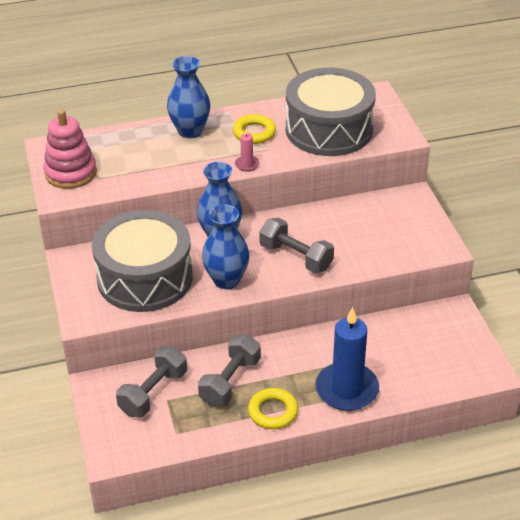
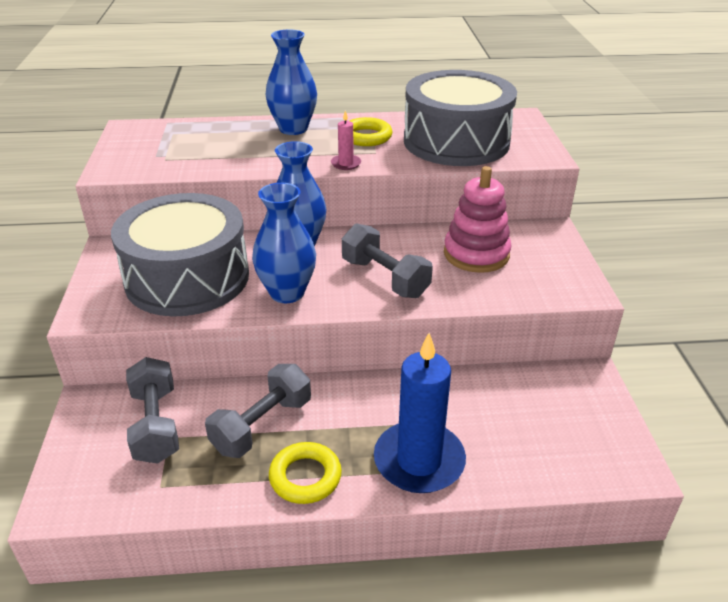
camera: 10 degrees right, 5 degrees down
(71, 173) = (138, 152): pink stacking toy -> pink stacking toy (476, 254)
(153, 393) = (156, 425): grey dumbbell -> grey dumbbell turned 60 degrees counterclockwise

